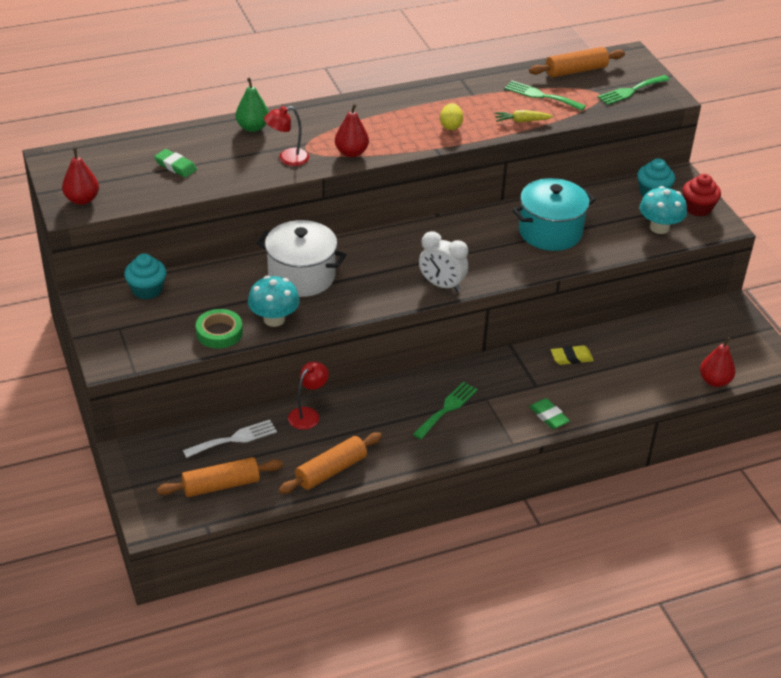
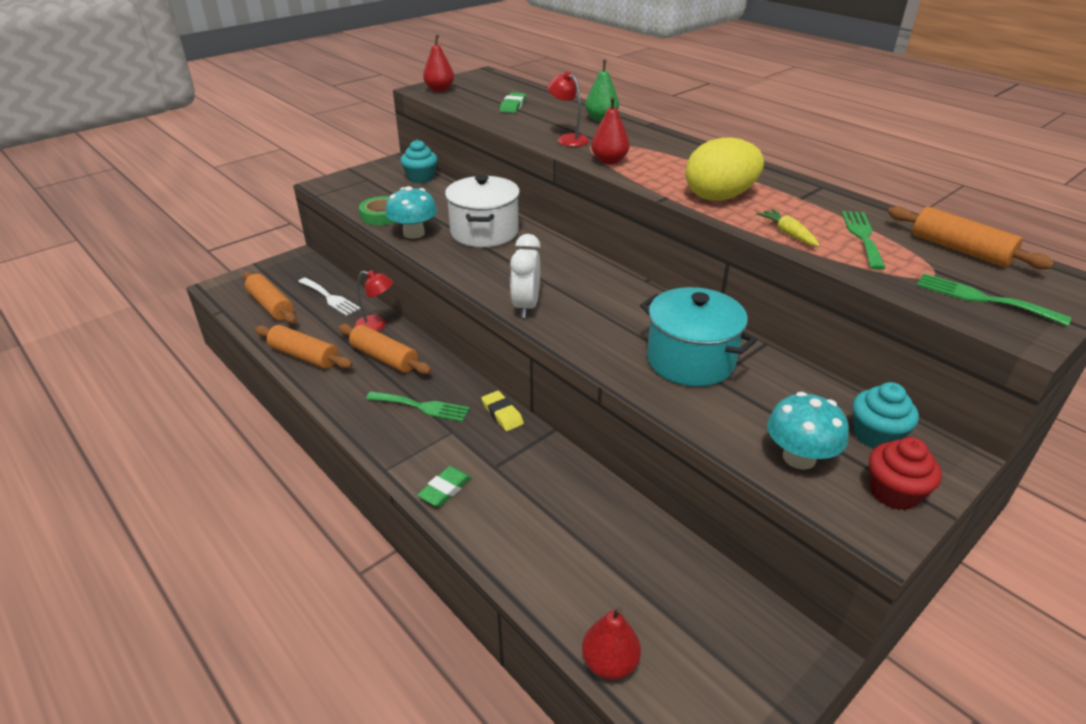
camera: 70 degrees right, 5 degrees down
(365, 418) = (384, 358): none -> orange rolling pin
(450, 126) = (719, 197): yellow egg -> yellow egg, size x2.02
(571, 357) = (563, 486): yellow eraser -> yellow eraser (502, 414)

